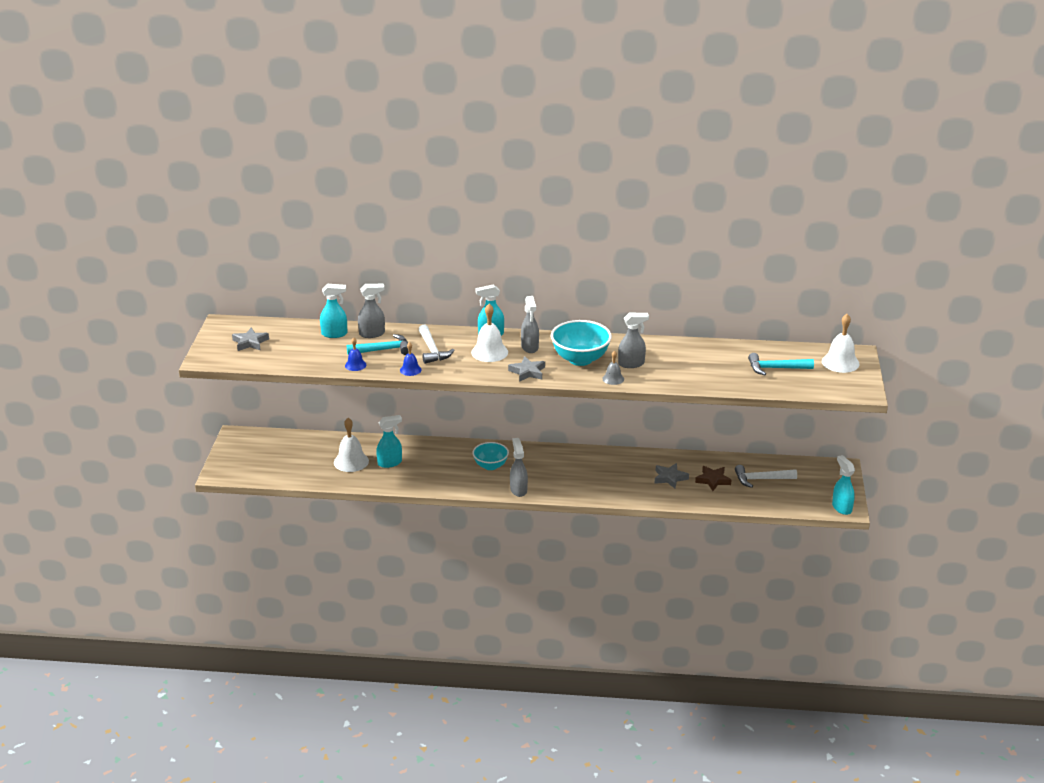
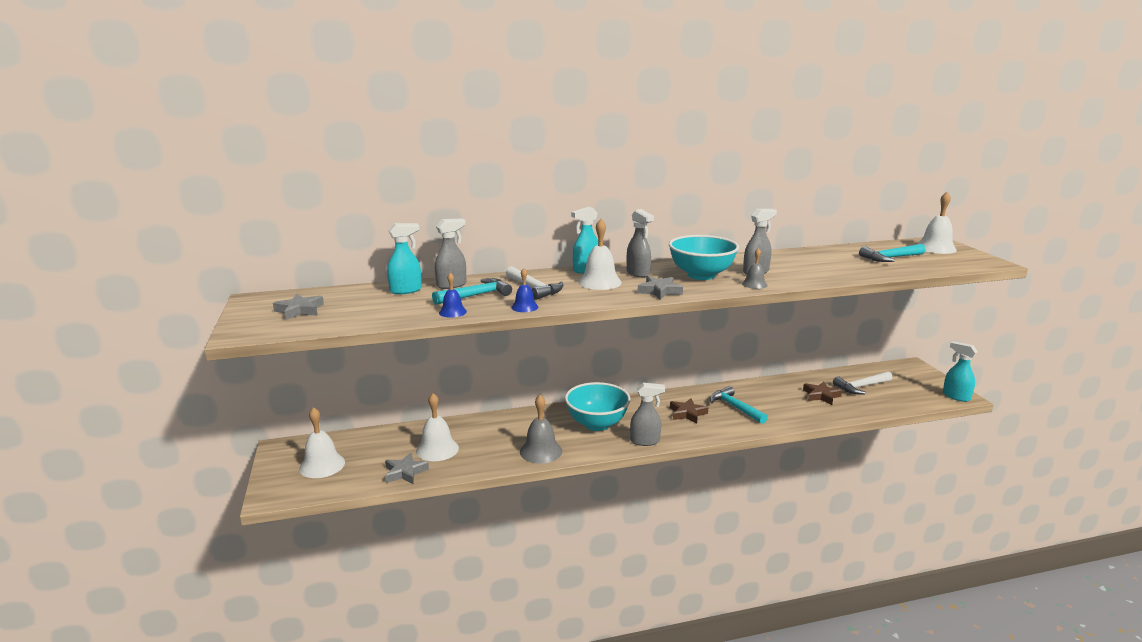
camera: 20 degrees left, 10 degrees down
(261, 457) = (322, 465): none -> white bell
(390, 463) = (484, 442): turquoise spray bottle -> none
(429, 480) = (541, 451): none -> grey bell
(490, 466) = (597, 424): turquoise bowl -> turquoise bowl, size x1.58
(518, 490) = (645, 441): grey spray bottle -> grey spray bottle turned 120 degrees clockwise
(575, 472) = (687, 413): none -> brown star
(622, 475) = (735, 407): none -> turquoise hammer
(670, 478) = (781, 401): grey star -> grey star (405, 472)

